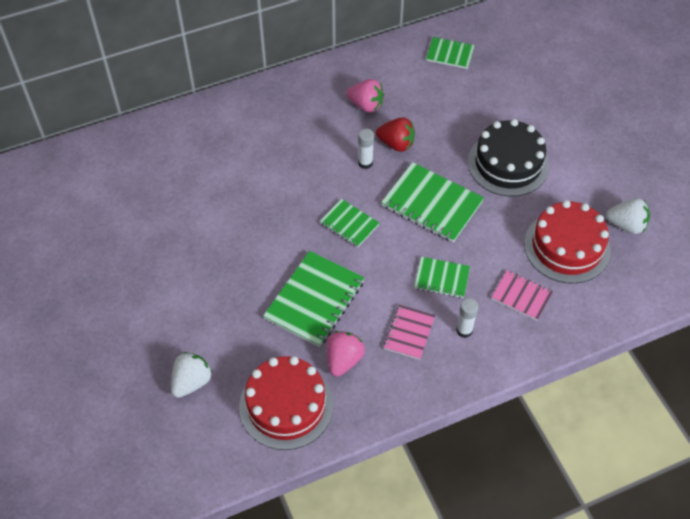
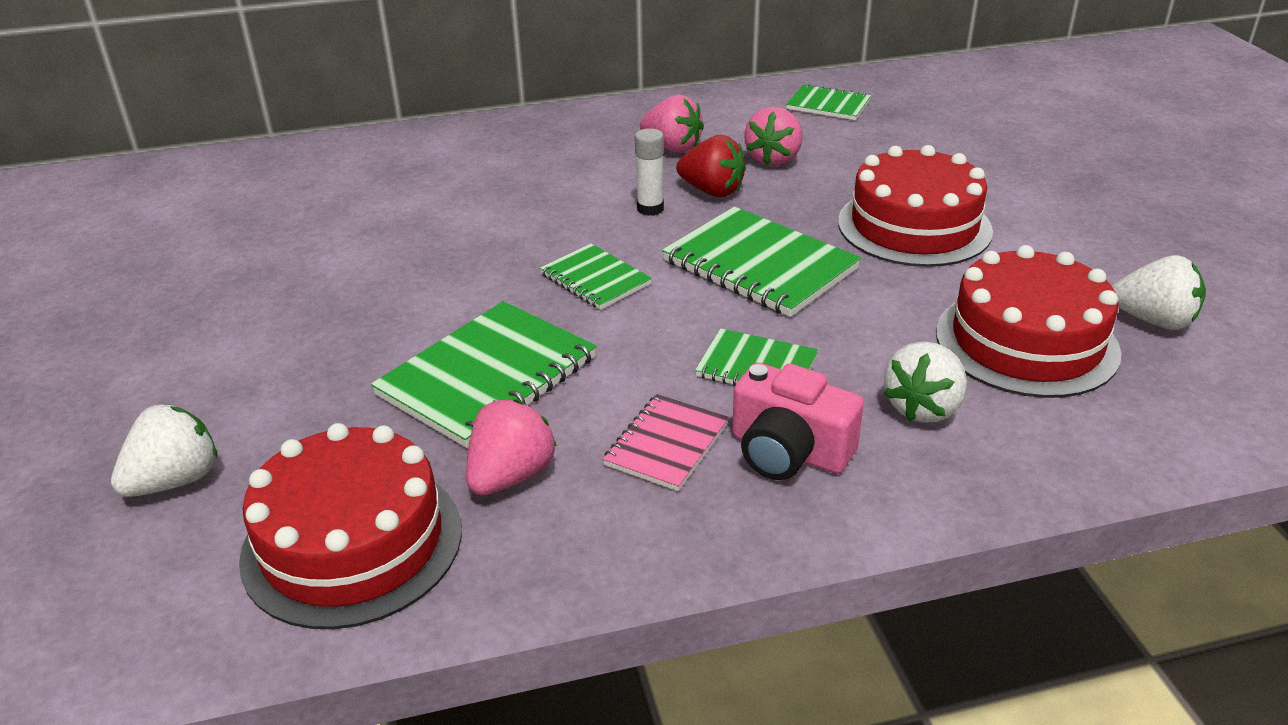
camera: 10 degrees right, 20 degrees down
(425, 111) = (773, 159): none -> pink strawberry
(464, 330) = (788, 451): white glue stick -> pink camera
(508, 164) = (914, 226): black cake -> red cake
(521, 296) = (923, 407): pink notebook -> white strawberry

